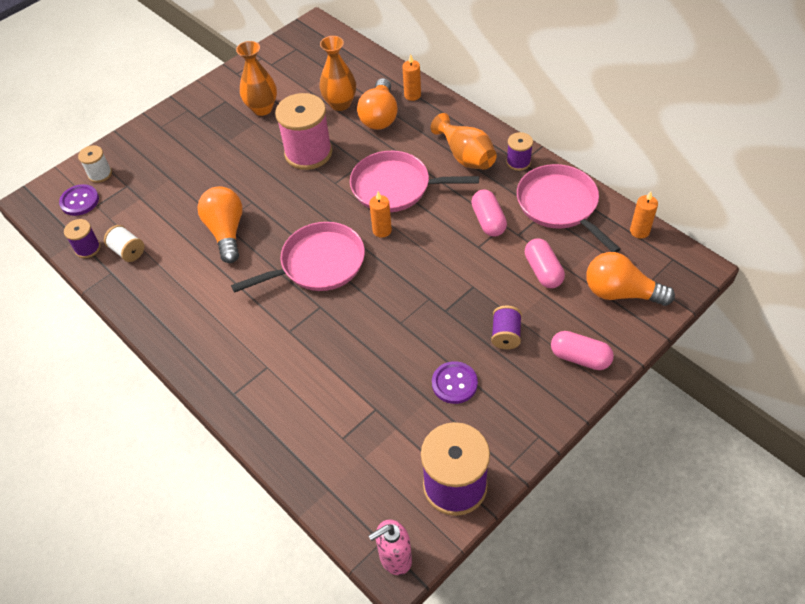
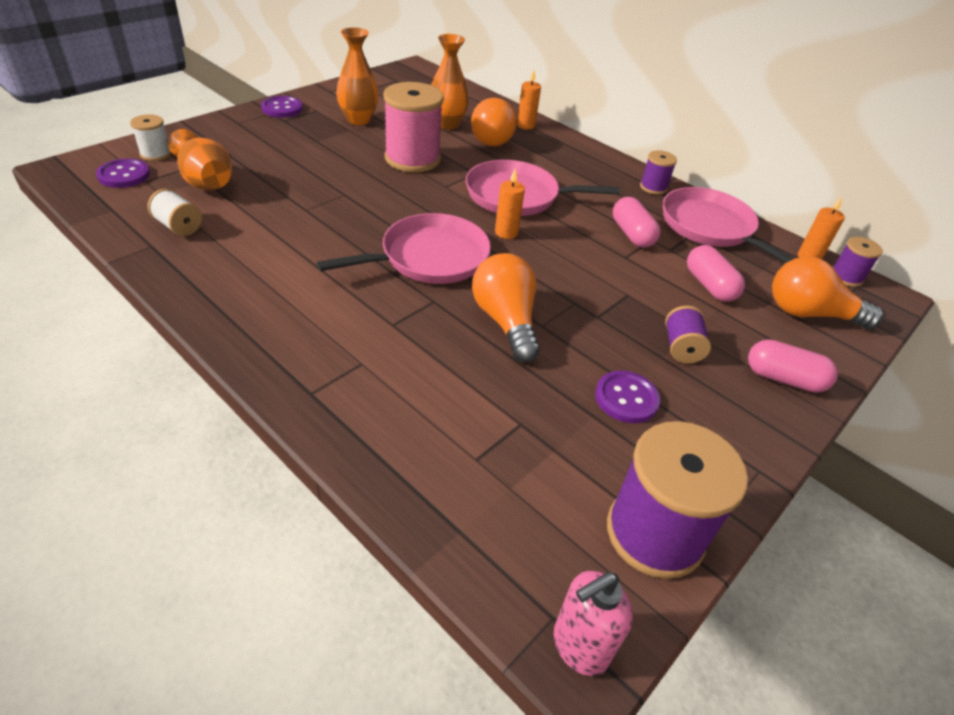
camera: 10 degrees left, 10 degrees down
(87, 248) = (124, 219): purple spool -> purple spool (846, 277)
(196, 103) = (282, 108): none -> purple button
(226, 231) = (311, 218): orange light bulb -> orange light bulb (505, 321)
(465, 156) = (593, 177): orange vase -> orange vase (205, 180)

